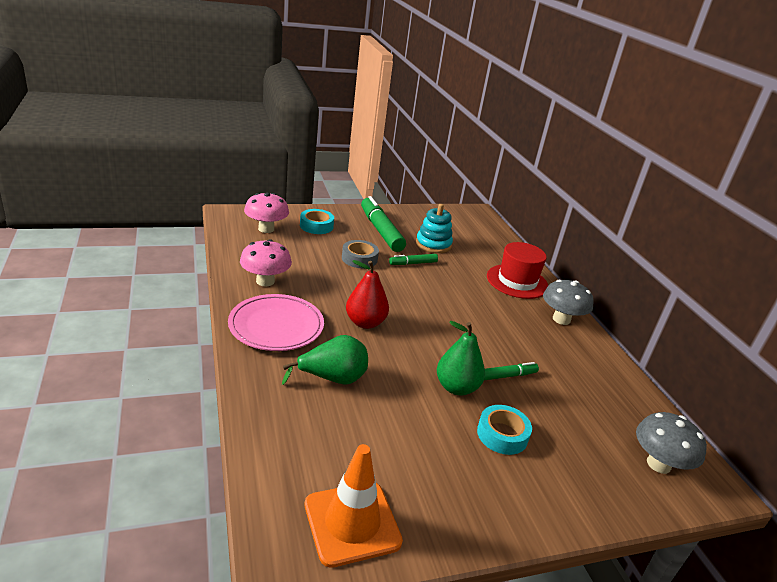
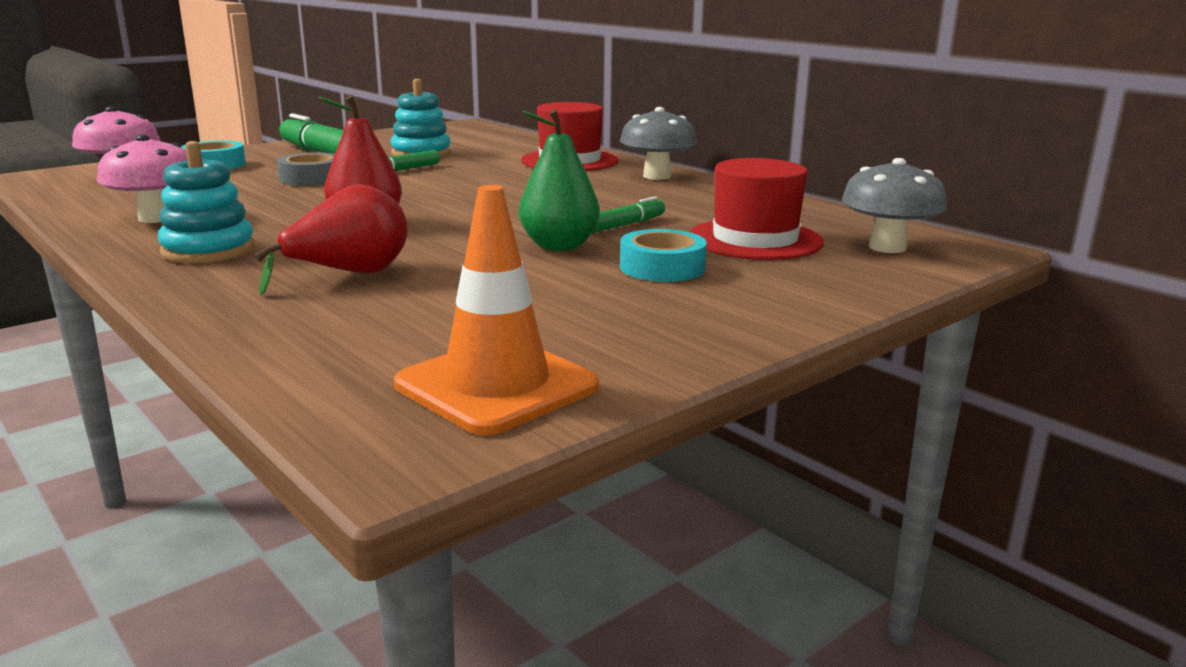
camera: 20 degrees left, 10 degrees down
(276, 326) = (208, 250): pink plate -> turquoise stacking toy
(332, 379) = (349, 275): green pear -> red pear
(577, 422) = (755, 240): none -> red hat

